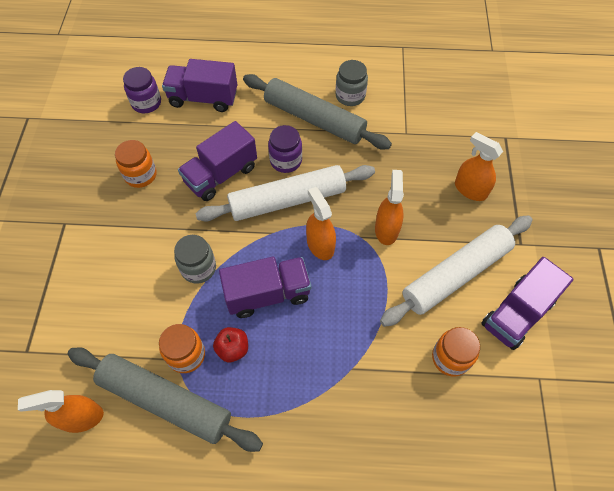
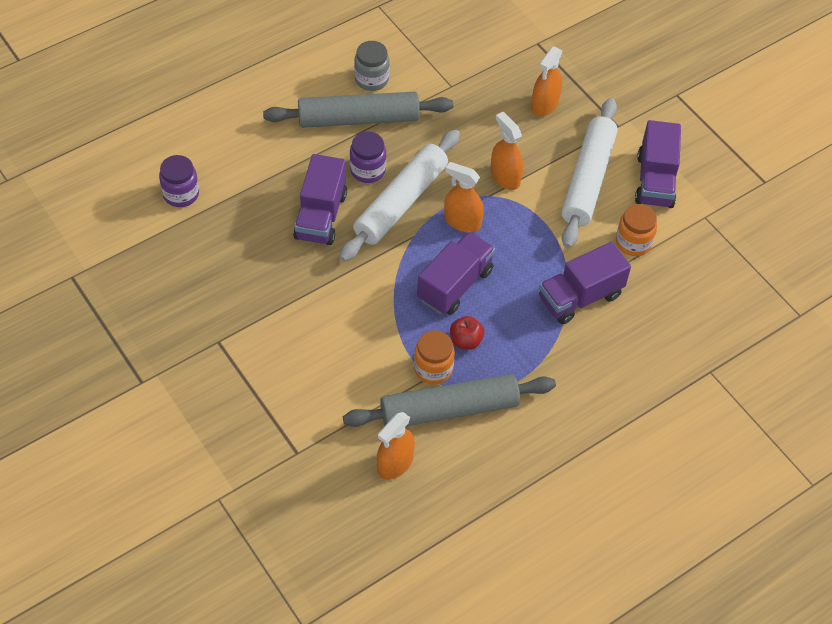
camera: 40 degrees left, 5 degrees down
(140, 175) = (246, 260): orange jar -> none
(198, 268) = (378, 301): grey jar -> none
(203, 98) = (233, 158): purple truck -> purple truck (580, 297)
(470, 190) = (544, 105): orange spray bottle -> orange spray bottle turned 60 degrees counterclockwise

